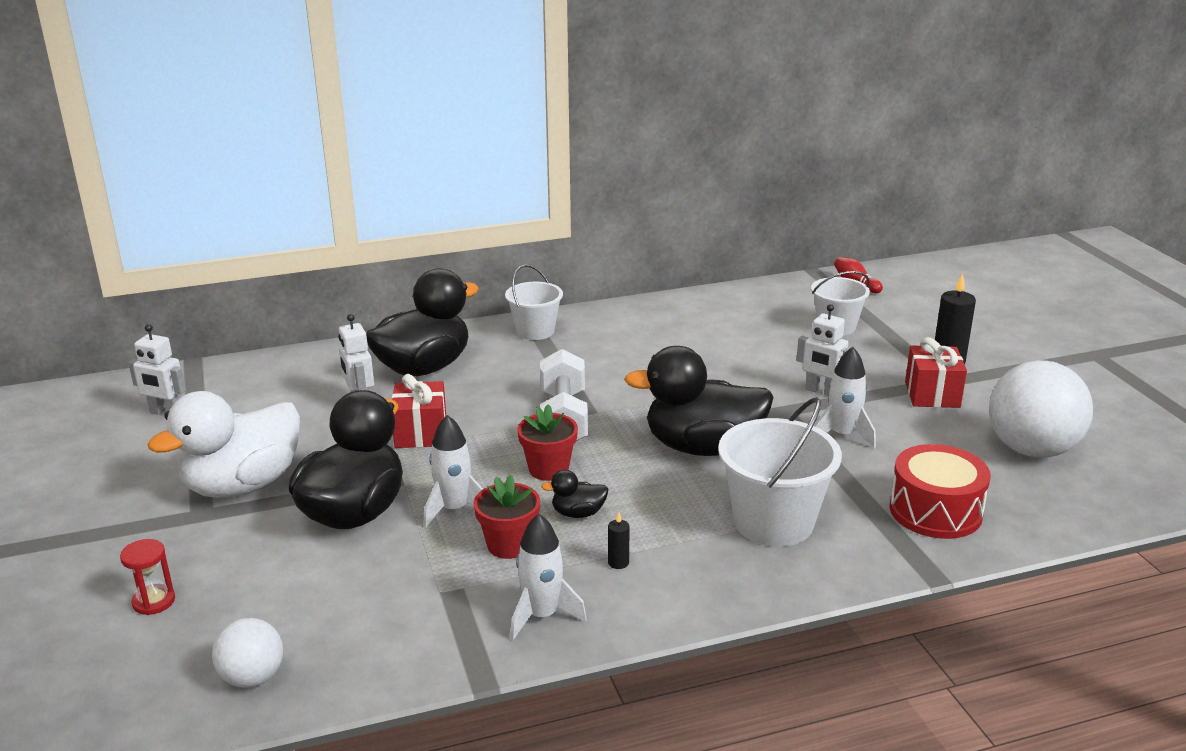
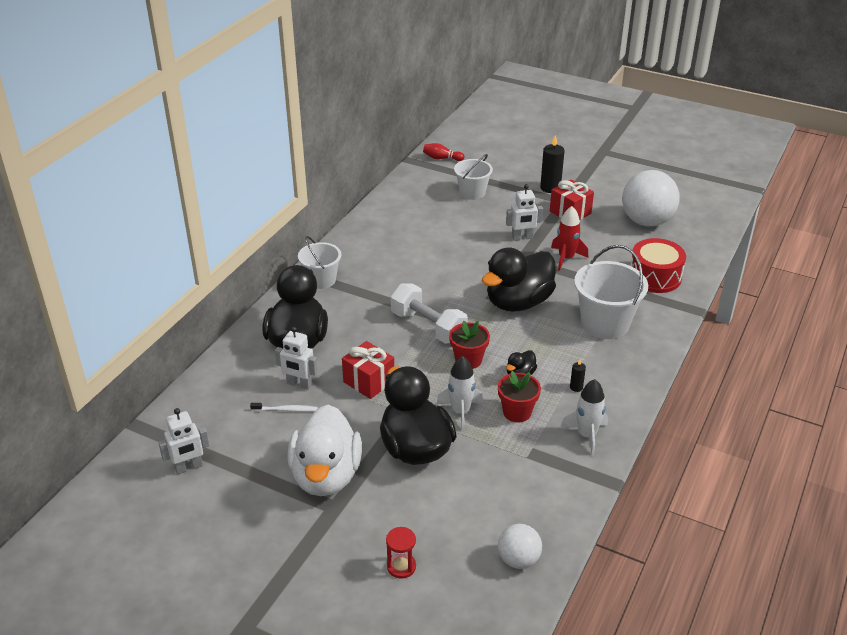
camera: 45 degrees left, 10 degrees up
(312, 415) = (286, 410): none -> white toothbrush
(842, 435) = (566, 258): white rocket -> red rocket

